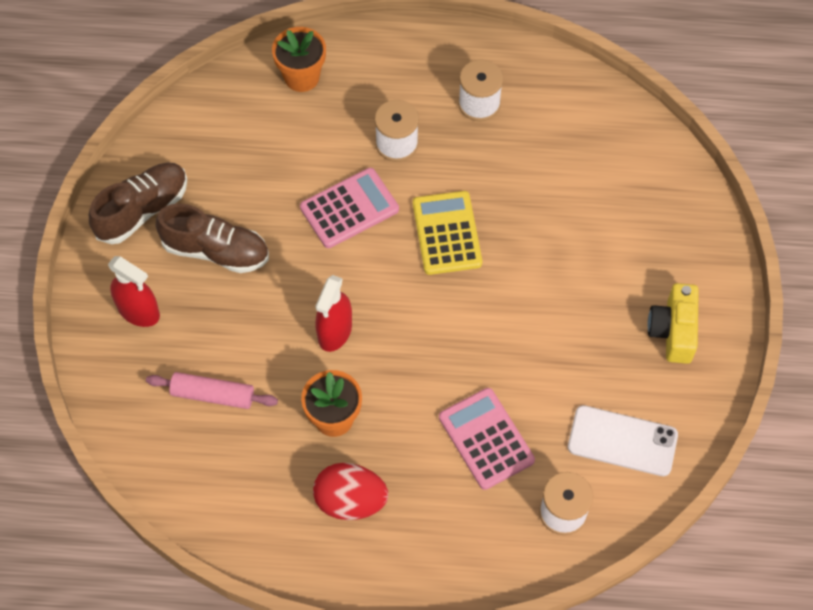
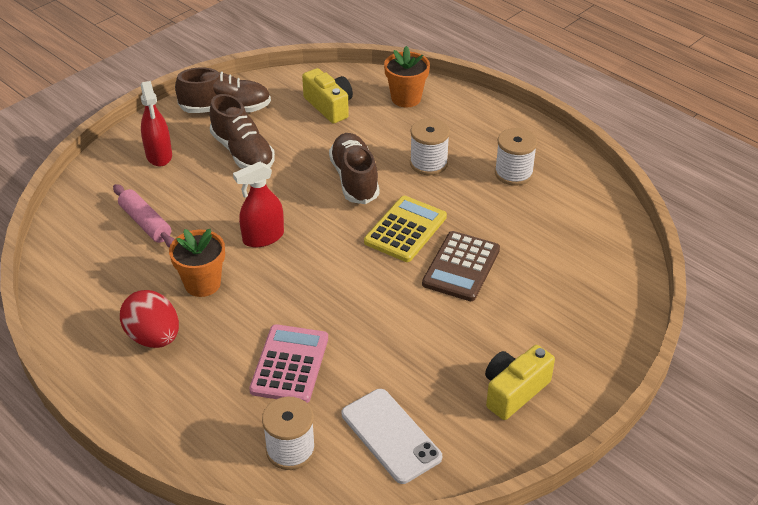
camera: 40 degrees right, 20 degrees down
(239, 137) = (329, 106): none -> yellow camera
(349, 208) = (354, 179): pink calculator -> brown shoe
(528, 239) = (461, 267): none -> brown calculator

